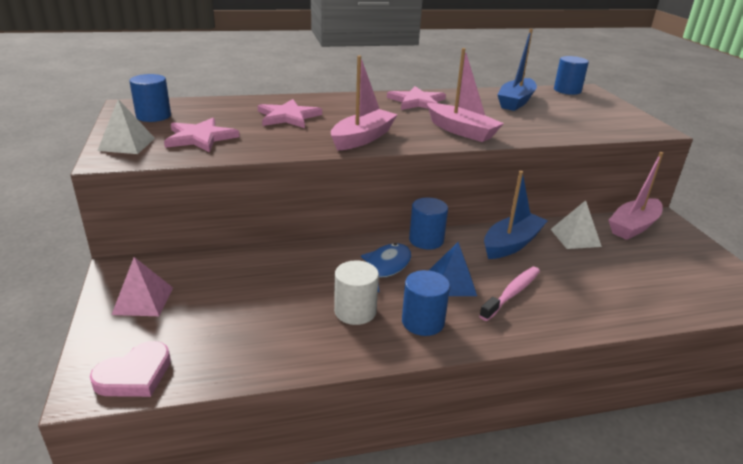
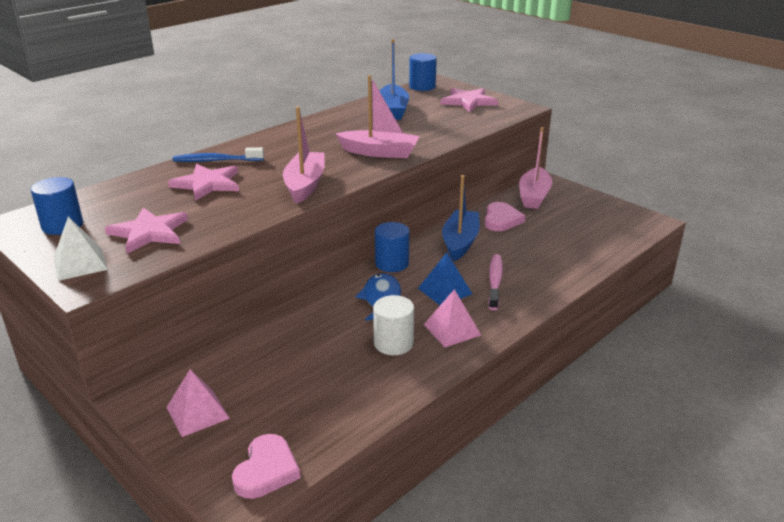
camera: 30 degrees left, 0 degrees up
(316, 102) = (216, 161): none -> blue toothbrush
(417, 101) = (309, 133): pink star -> pink star (468, 101)
(423, 322) = (452, 329): blue cylinder -> pink pyramid
(575, 237) = (501, 220): white pyramid -> pink heart

